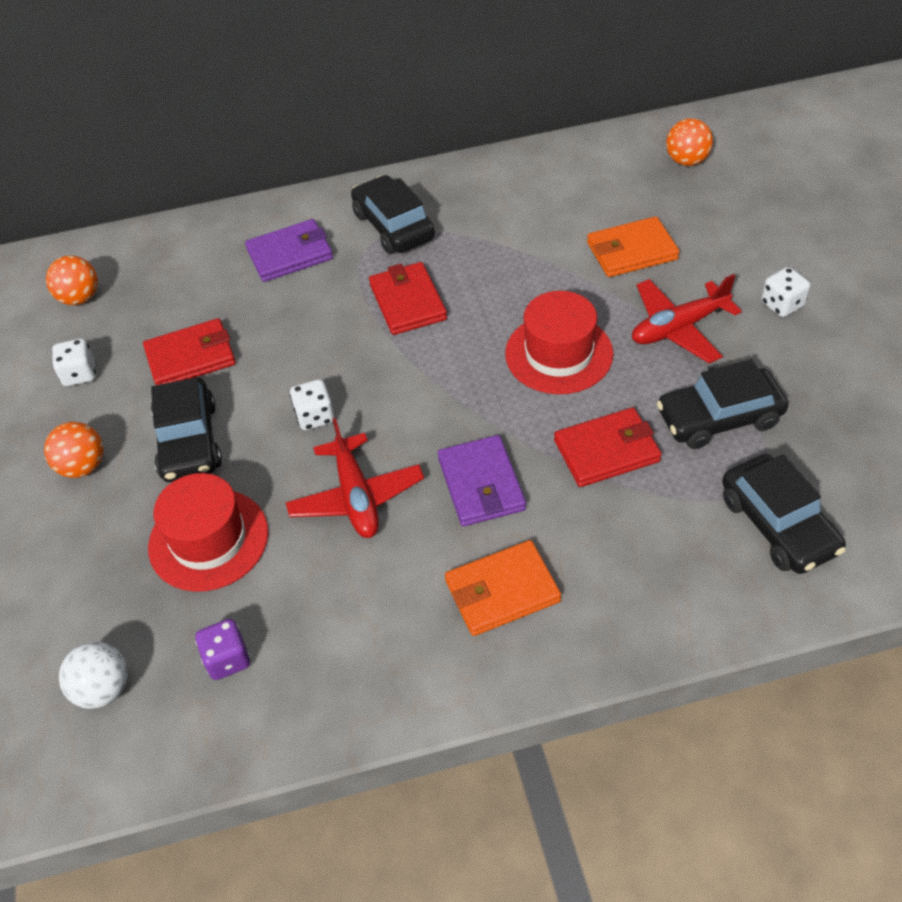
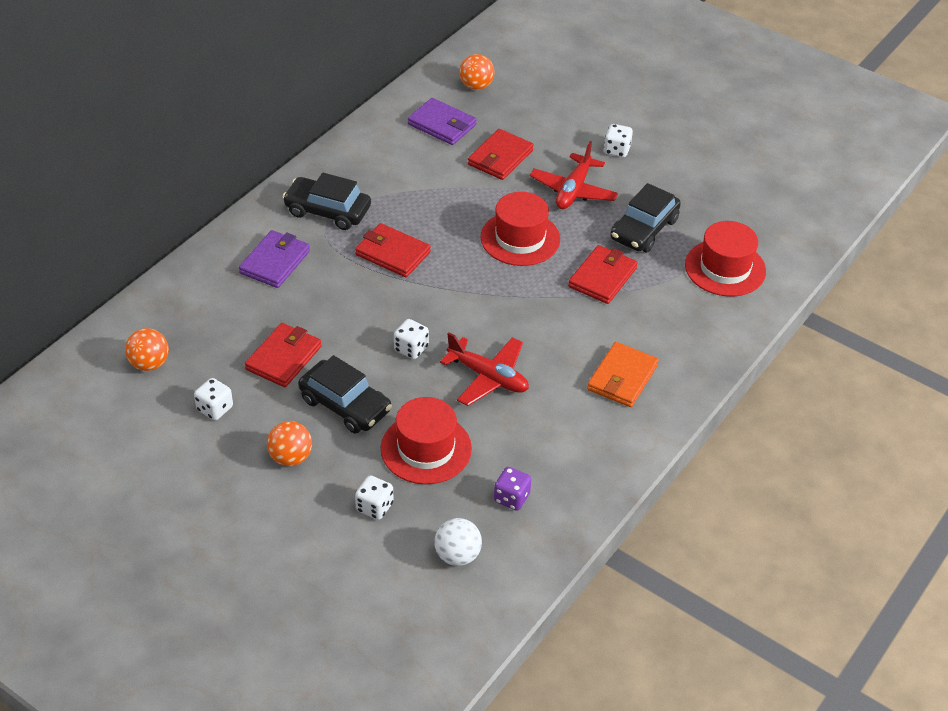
camera: 45 degrees left, 5 degrees down
(92, 573) = (374, 507): none -> white dice
(481, 484) = (552, 331): purple wallet -> purple wallet (442, 124)
(632, 251) = (500, 157): orange wallet -> red wallet
(778, 524) = (725, 268): black car -> red hat

